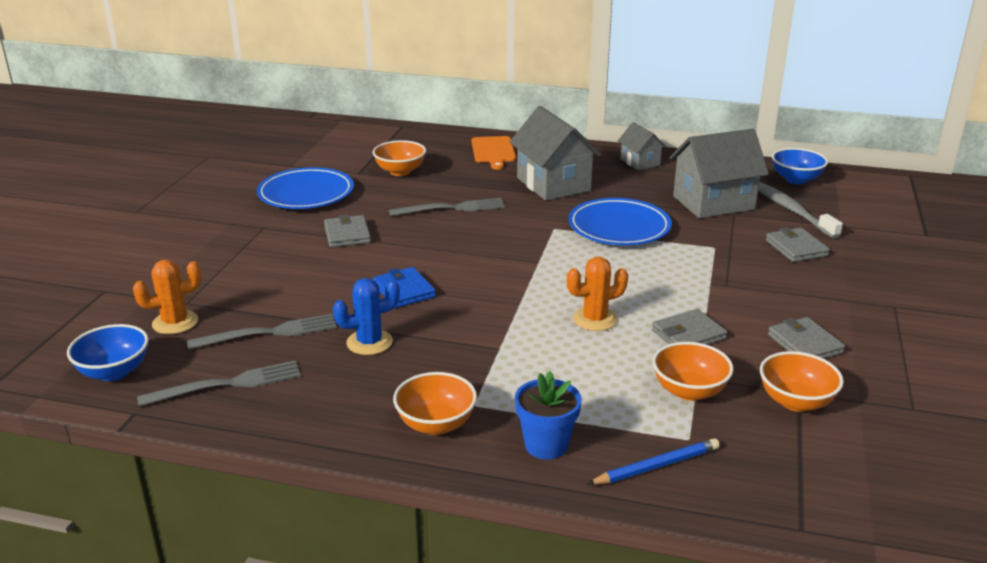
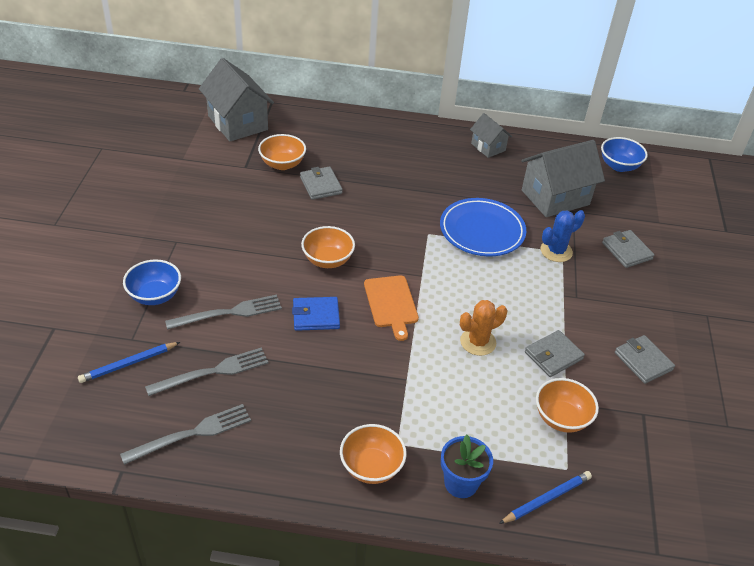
camera: 10 degrees left, 15 degrees up
(114, 372) = (91, 425): blue bowl -> blue bowl (155, 295)
(175, 322) = (128, 364): orange cactus -> blue pencil
(306, 194) = (204, 196): blue plate -> none
(347, 234) = (252, 248): grey wallet -> grey wallet (320, 185)
(369, 342) = (299, 378): blue cactus -> blue cactus (556, 251)
(404, 291) = (316, 316): blue wallet -> blue wallet turned 60 degrees counterclockwise
(452, 208) = (337, 211): grey fork -> grey fork (229, 313)
(493, 151) = (360, 135): orange cutting board -> orange cutting board (391, 304)
(553, 184) = (419, 178): grey house -> grey house (238, 123)
(791, 210) = (619, 205): grey toothbrush -> none
(796, 401) = (642, 424): orange bowl -> orange bowl (327, 260)

